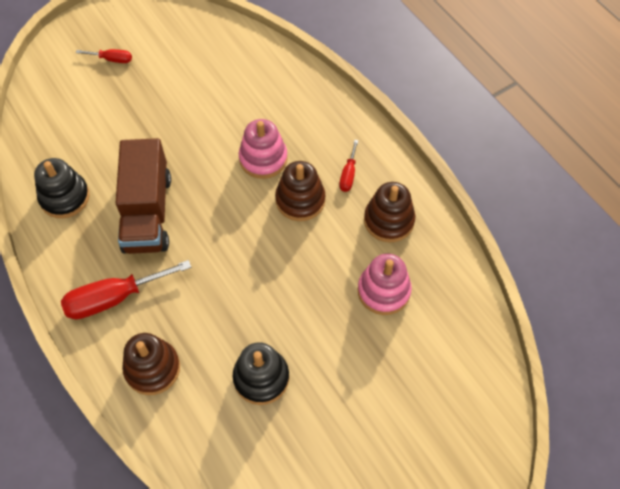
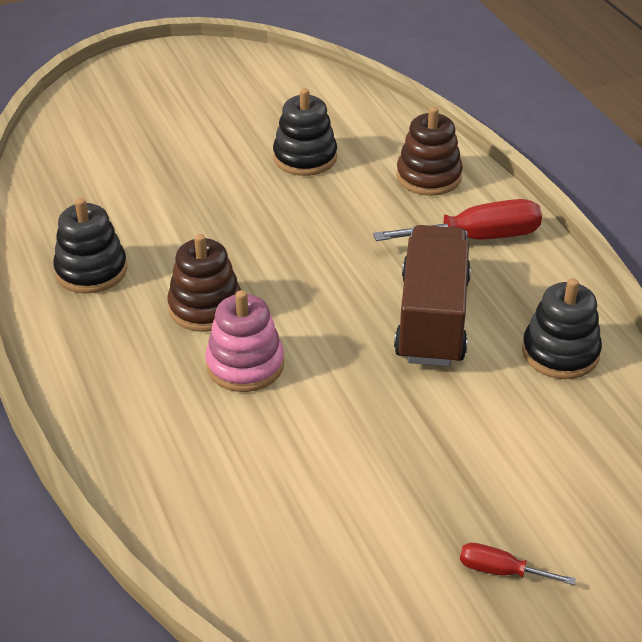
camera: 170 degrees left, 20 degrees down
(348, 175) = (122, 328): red screwdriver -> none
(383, 291) = (134, 207): pink stacking toy -> none
(388, 220) = (91, 271): brown stacking toy -> black stacking toy

